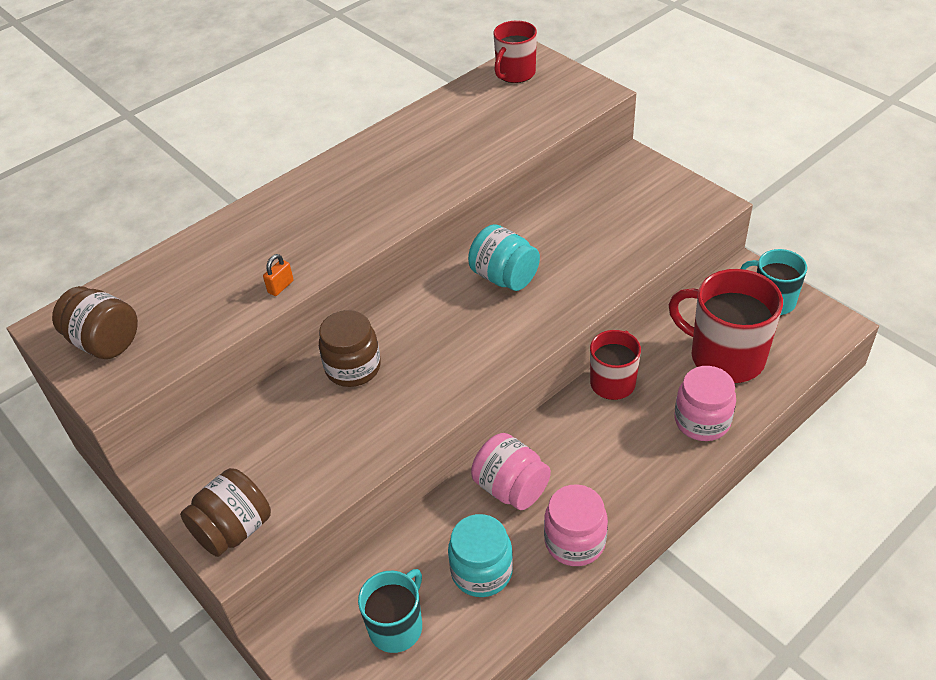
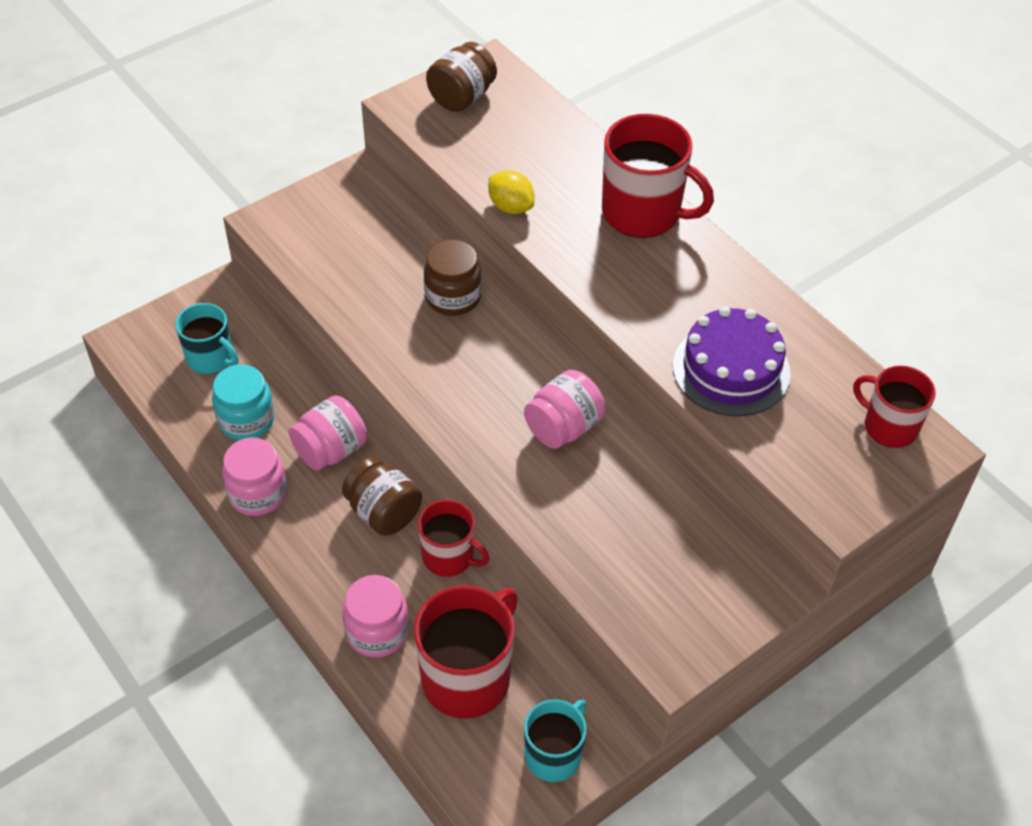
camera: 90 degrees right, 5 degrees up
(234, 529) = (288, 220): brown jar -> brown jar (383, 512)
(280, 287) = (510, 207): orange padlock -> yellow lemon
(292, 201) = (643, 213): none -> red mug
(472, 144) = (731, 369): none -> purple cake
(504, 277) = (563, 428): turquoise jar -> pink jar

